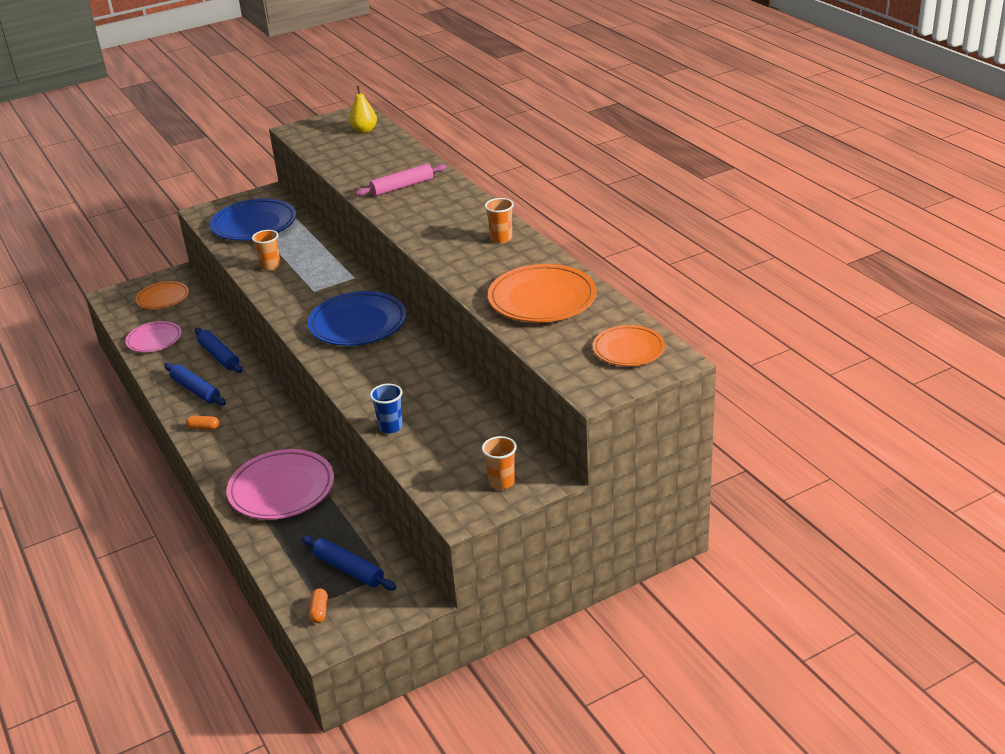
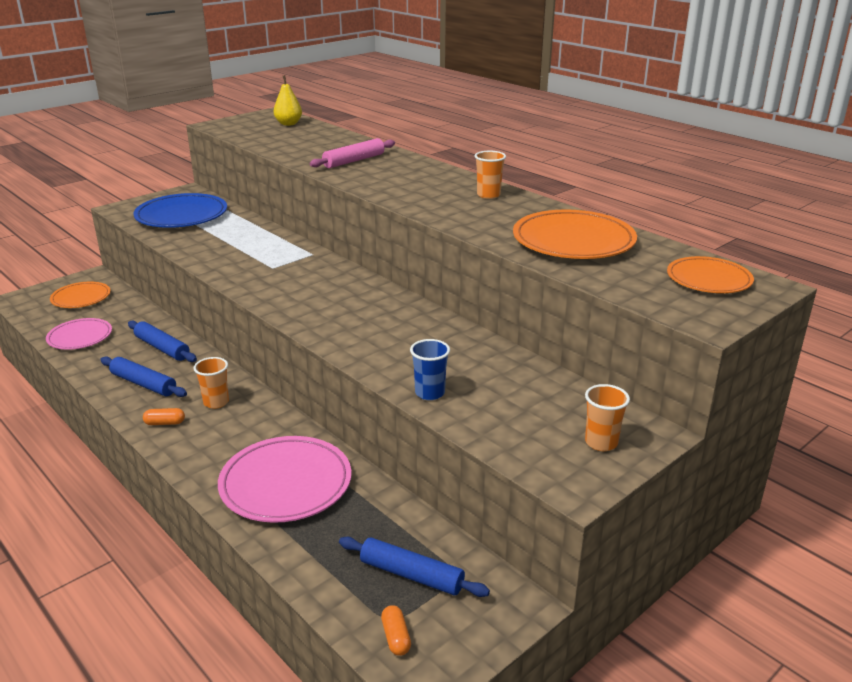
camera: 15 degrees left, 5 degrees down
(270, 266) = (214, 249): orange cup -> orange cup (216, 402)
(358, 323) = (337, 294): blue plate -> none

